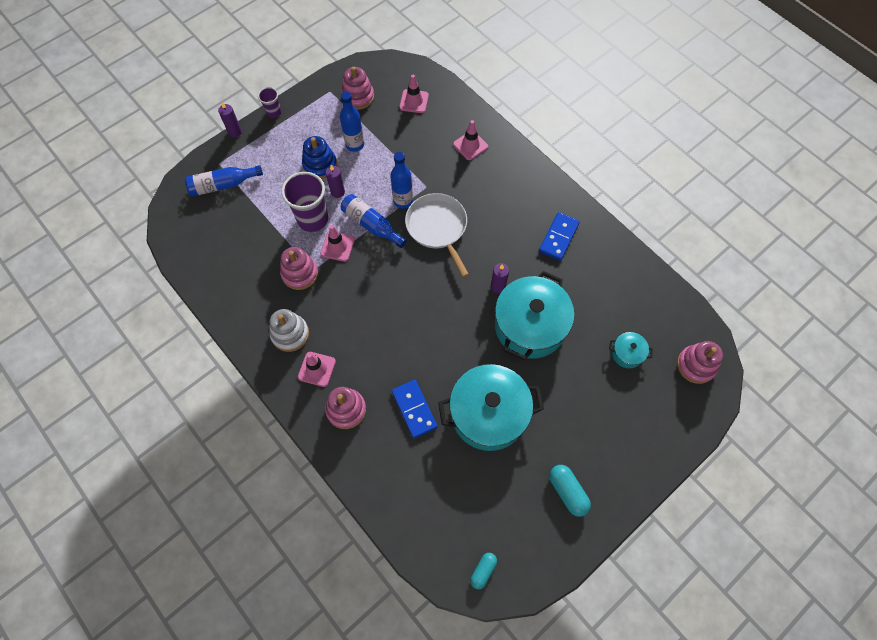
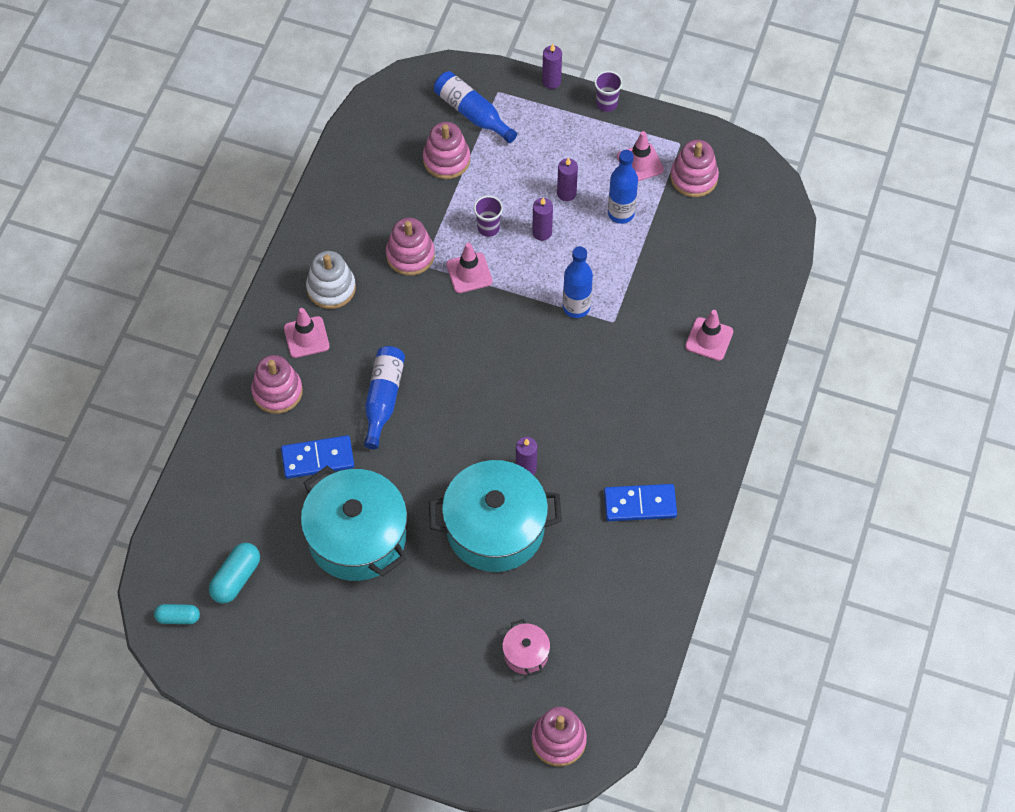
camera: 60 degrees right, 5 degrees down
(245, 217) = (446, 160): none -> pink stacking toy
(313, 219) = (488, 228): purple cup -> purple cup, size x0.52
(320, 165) = (566, 193): blue stacking toy -> purple candle
(371, 225) = (521, 292): blue bottle -> blue bottle (383, 399)
(414, 101) = (732, 242): pink traffic cone -> pink traffic cone (640, 163)
(414, 409) = (317, 459): blue domino -> blue domino turned 45 degrees clockwise
(438, 228) = (564, 364): white pan -> none
(567, 492) = (313, 663): turquoise capsule -> turquoise capsule (236, 578)
(627, 353) = (526, 654): turquoise pot -> pink pot

